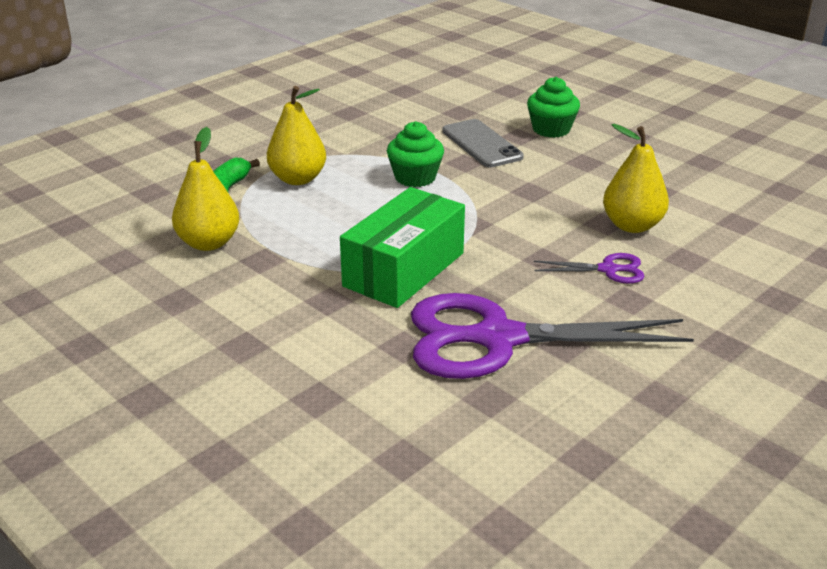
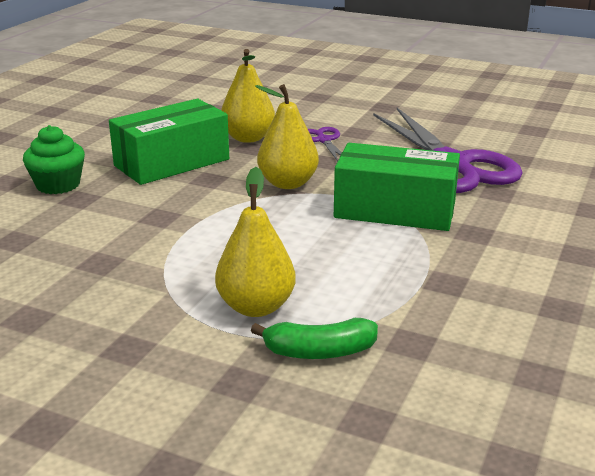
camera: 110 degrees left, 5 degrees down
(209, 243) = (447, 324): yellow pear -> yellow pear (288, 183)
(415, 177) = (211, 236): green cupcake -> none
(481, 144) = (109, 214): grey phone -> none
(579, 178) = (172, 162): none -> green box

